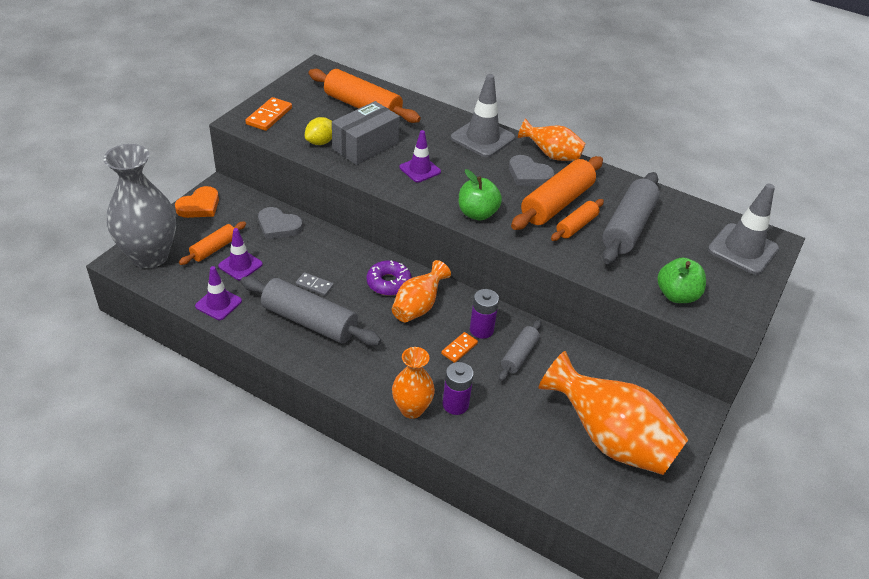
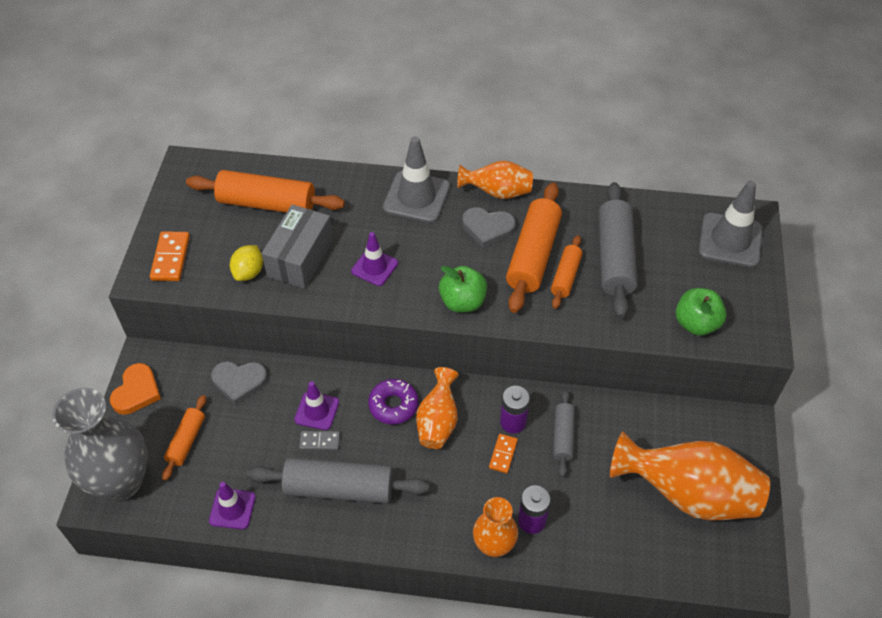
camera: 20 degrees left, 10 degrees up
(240, 265) = (227, 450): purple traffic cone -> purple traffic cone (317, 411)

